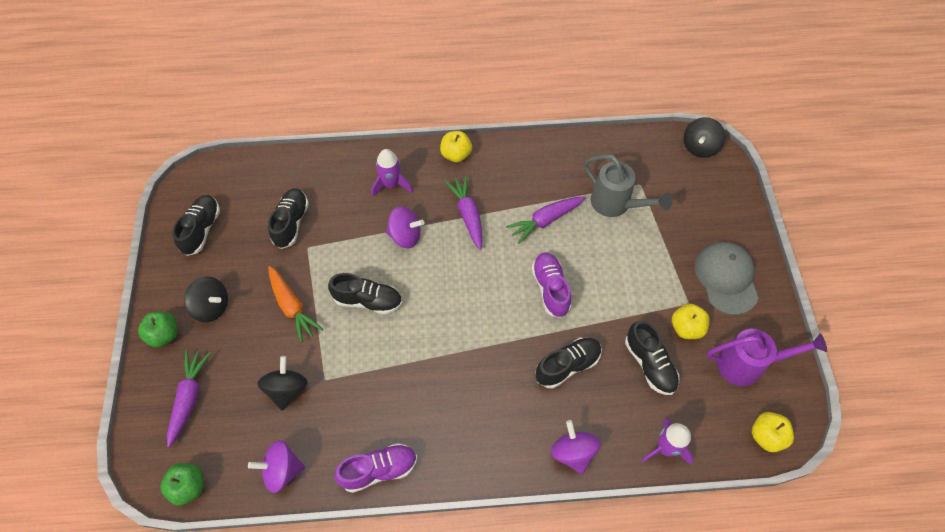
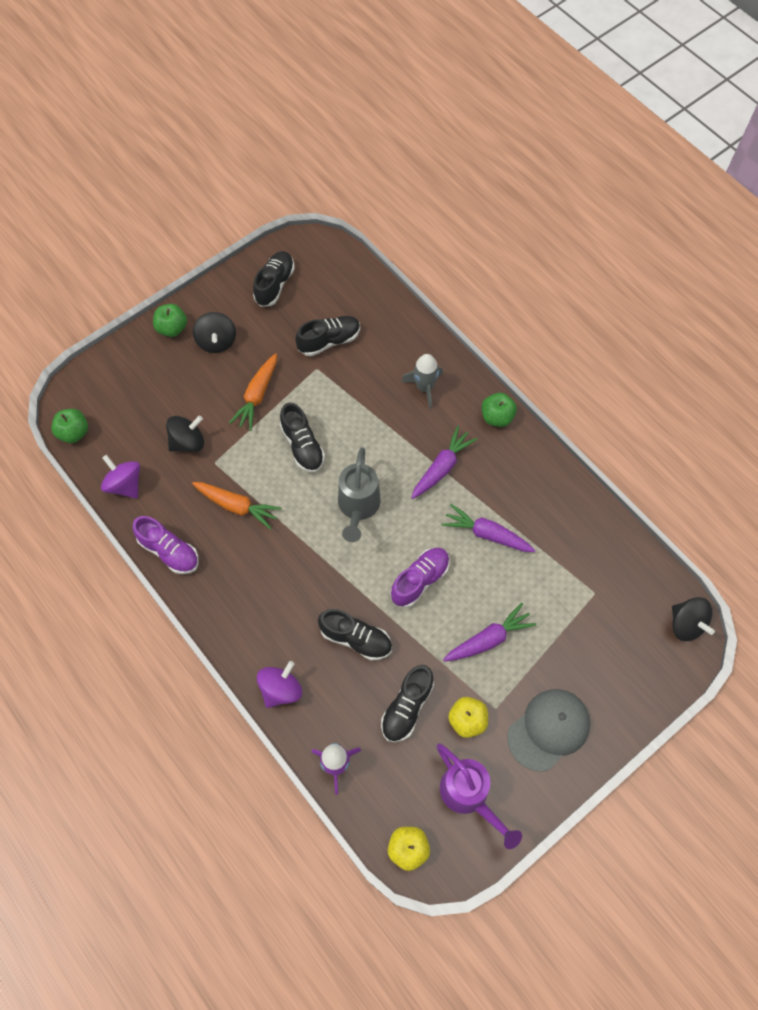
camera: 55 degrees right, 5 degrees up
(189, 398) = (136, 382): purple carrot -> purple carrot (488, 639)
(201, 230) = (275, 285): black shoe -> black shoe turned 45 degrees counterclockwise
(381, 386) = (237, 506): none -> orange carrot
(391, 184) = (424, 387): purple rocket -> grey rocket
(405, 236) = (383, 432): purple spinning top -> none
(456, 155) = (497, 417): yellow apple -> green apple
(616, 204) = (553, 584): grey watering can -> grey watering can (358, 507)
(699, 147) = (686, 624): black spinning top -> black spinning top turned 120 degrees counterclockwise

